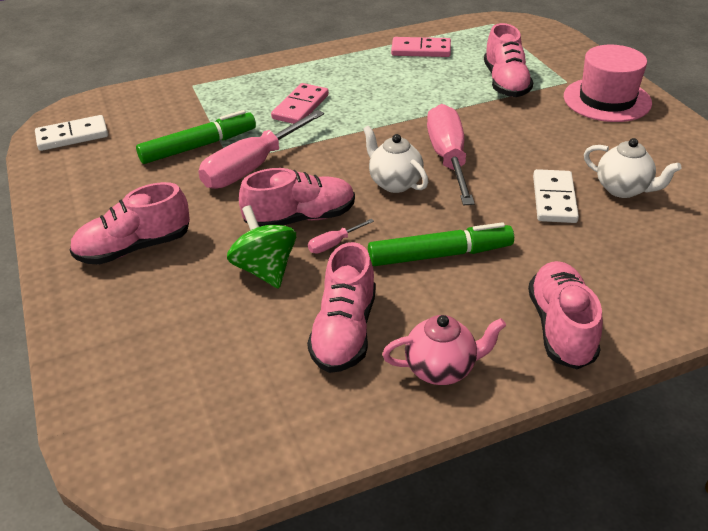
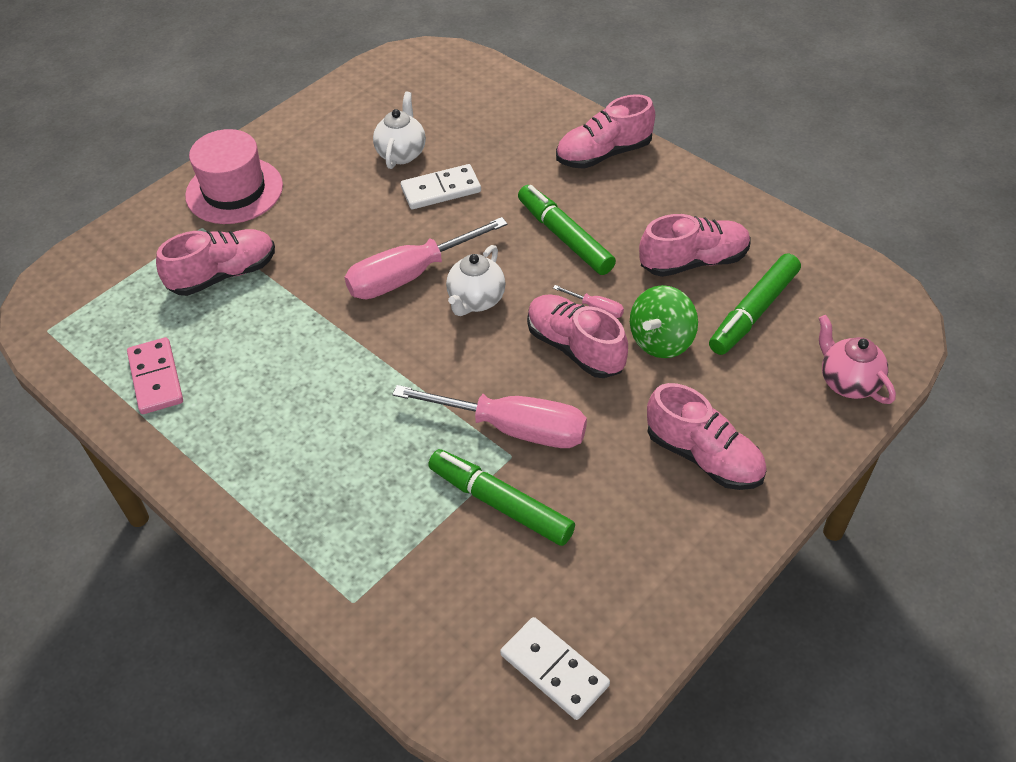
camera: 115 degrees left, 10 degrees up
(245, 346) = (753, 312): none -> green marker
(300, 107) = (360, 443): pink domino -> none
(441, 369) = (689, 199): pink teapot -> pink teapot (847, 382)

